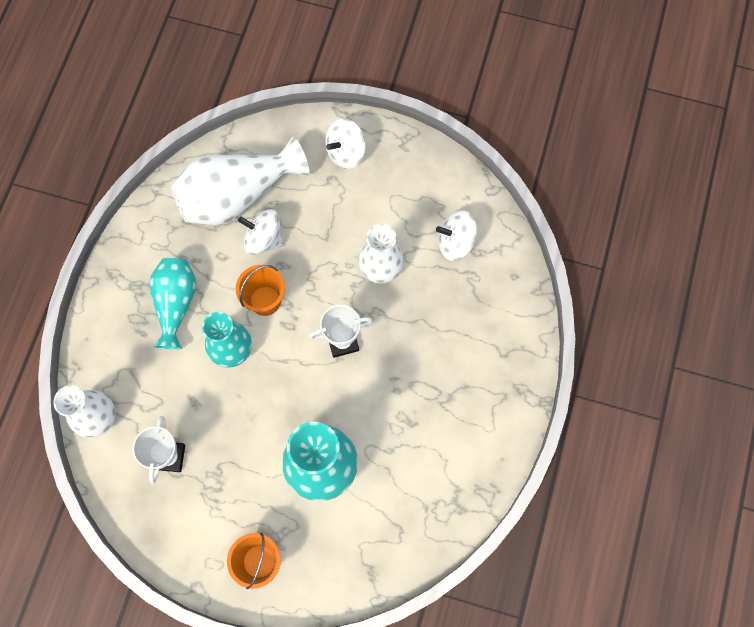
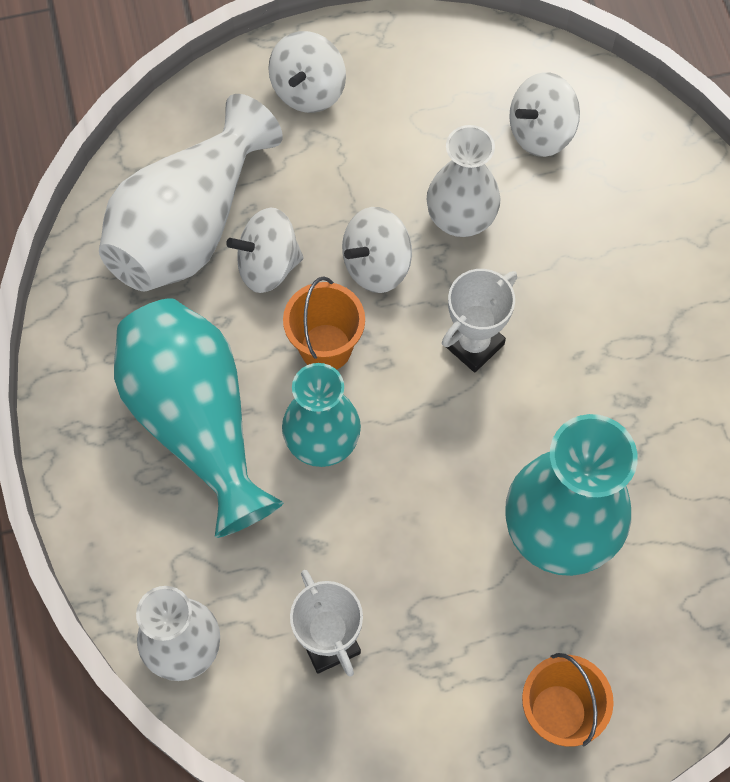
camera: 30 degrees left, 5 degrees down
(176, 304) = (197, 422): turquoise vase -> turquoise vase, size x1.54
(320, 270) = (376, 265): none -> white spinning top

